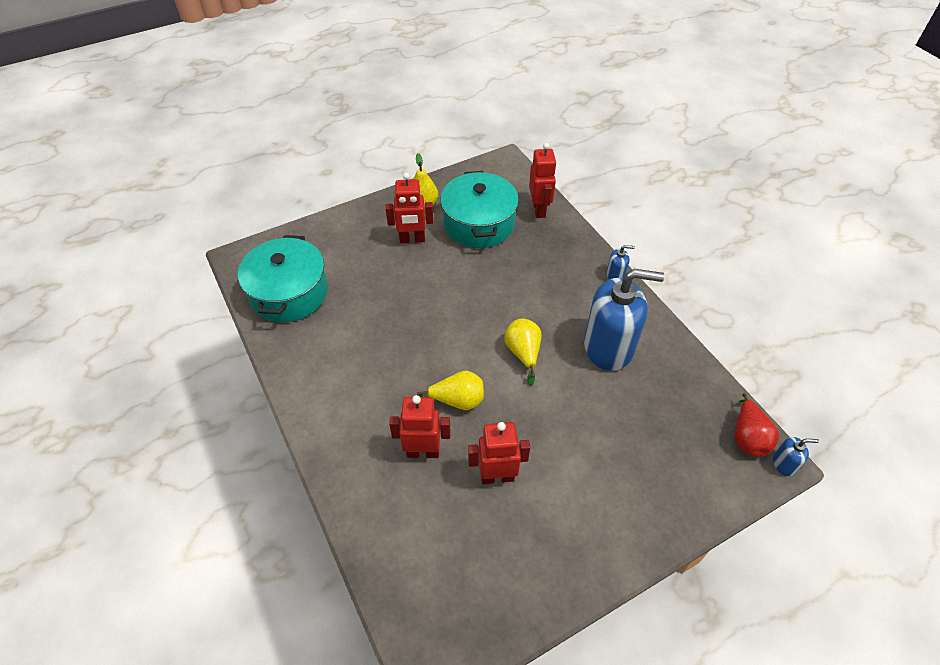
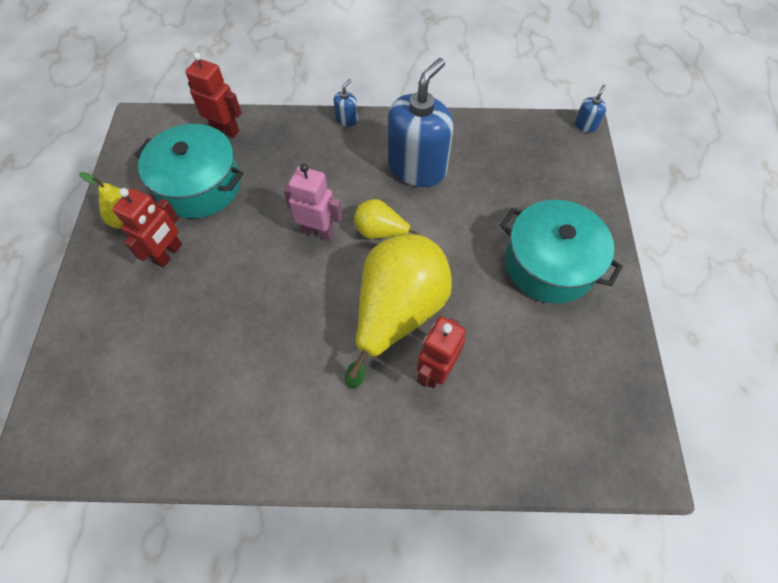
camera: 60 degrees left, 10 degrees up
(289, 293) = (139, 415): turquoise pot -> turquoise pot (549, 264)
(457, 400) = (397, 312): yellow pear -> yellow pear, size x2.06
(493, 312) = (318, 231): none -> pink robot
(497, 476) = (495, 320): red robot -> none
(747, 437) = (553, 132): red pear -> none

